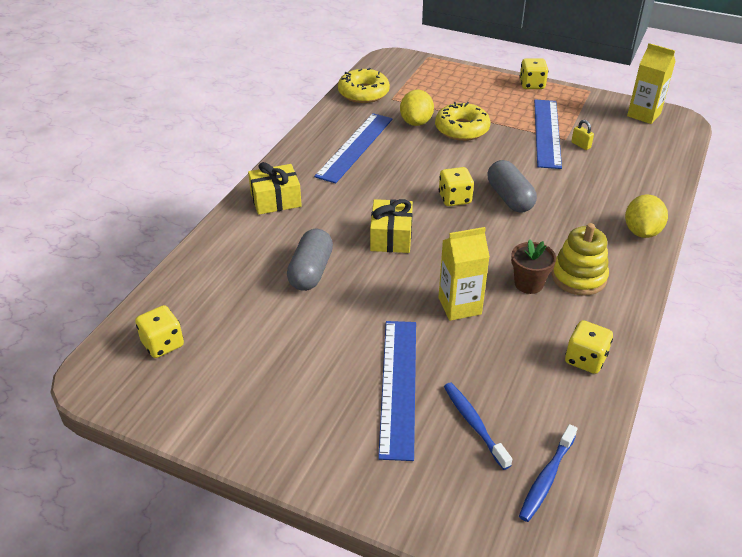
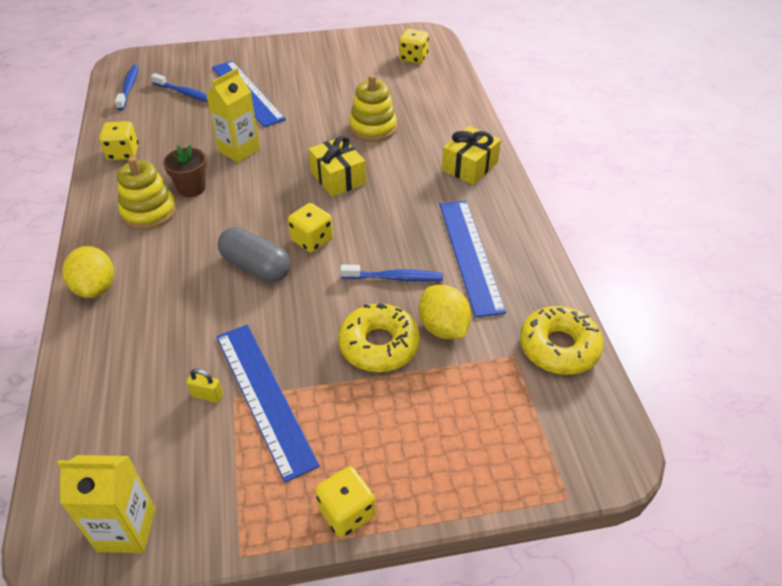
camera: 145 degrees right, 5 degrees up
(311, 271) = (373, 128): grey capsule -> yellow stacking toy
(418, 155) = (394, 278): none -> blue toothbrush

